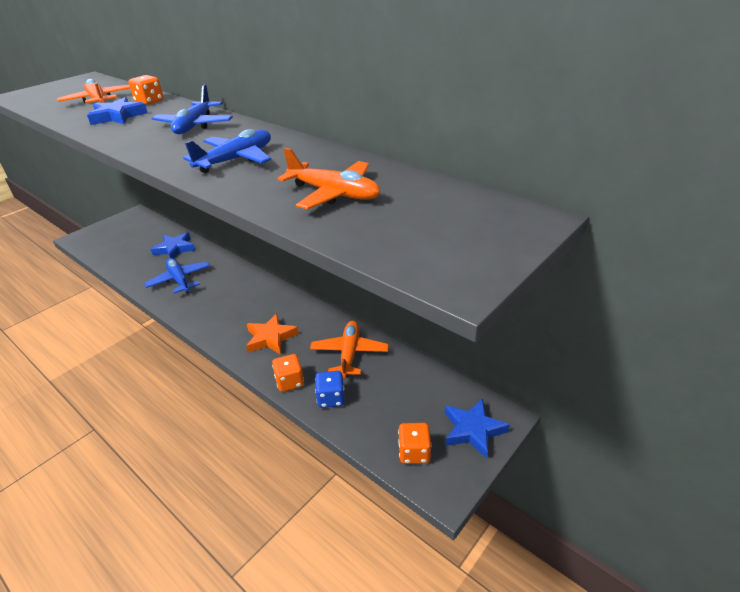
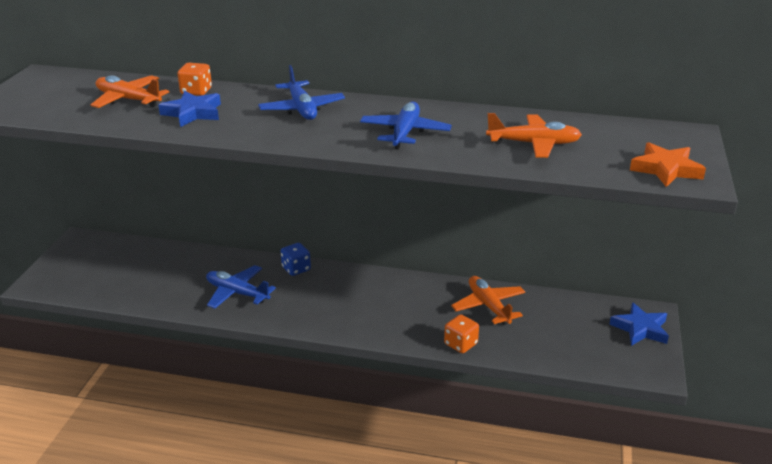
camera: 30 degrees left, 5 degrees down
(175, 249) = (188, 264): blue star -> none
(270, 338) = (401, 315): orange star -> orange star (666, 169)
(331, 398) = (510, 344): blue dice -> blue dice (296, 269)
(414, 452) = (613, 358): orange dice -> none

